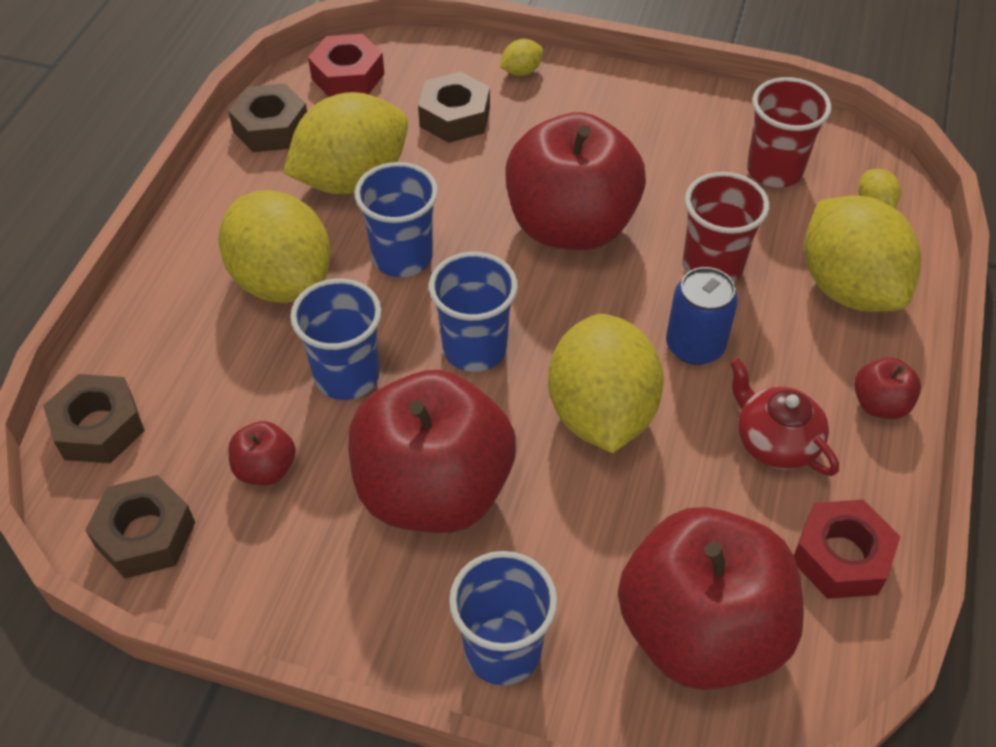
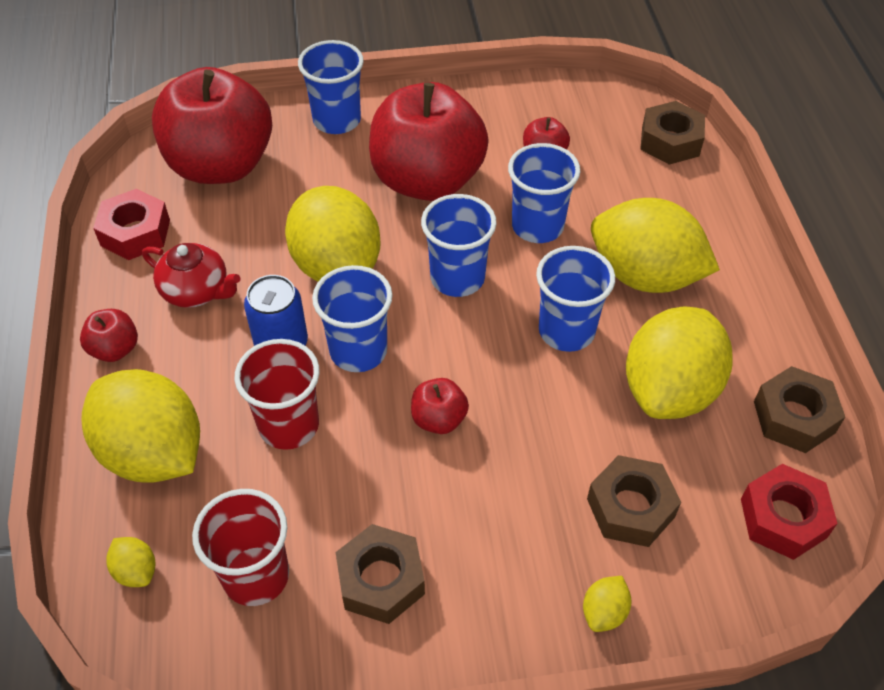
camera: 155 degrees right, 0 degrees up
(145, 534) = (583, 103): brown nut -> brown nut (381, 580)
(571, 226) = (439, 419): red apple -> red apple, size x0.41
(617, 310) = (358, 351): none -> blue cup

